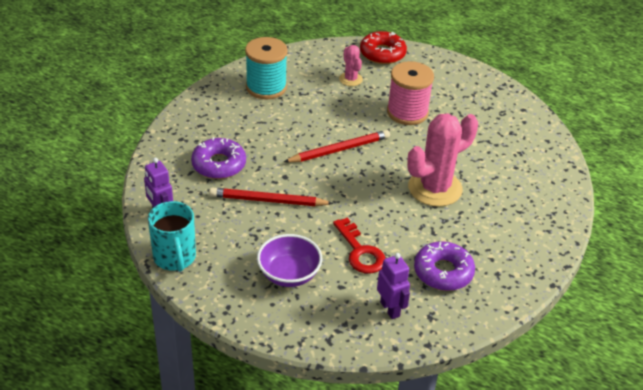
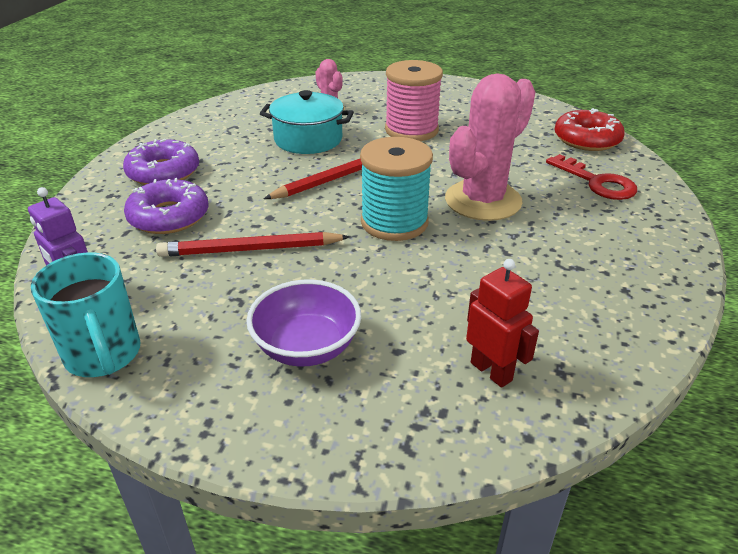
camera: 10 degrees left, 5 degrees down
(266, 87) = (224, 128): turquoise spool -> turquoise spool (394, 222)
(326, 109) = (308, 139): none -> turquoise pot
(360, 251) = (410, 294): red key -> red key (596, 182)
(382, 53) = (360, 84): red donut -> red donut (587, 139)
(390, 309) = (491, 371): purple robot -> red robot
(443, 272) = (547, 301): purple donut -> purple donut (163, 172)

